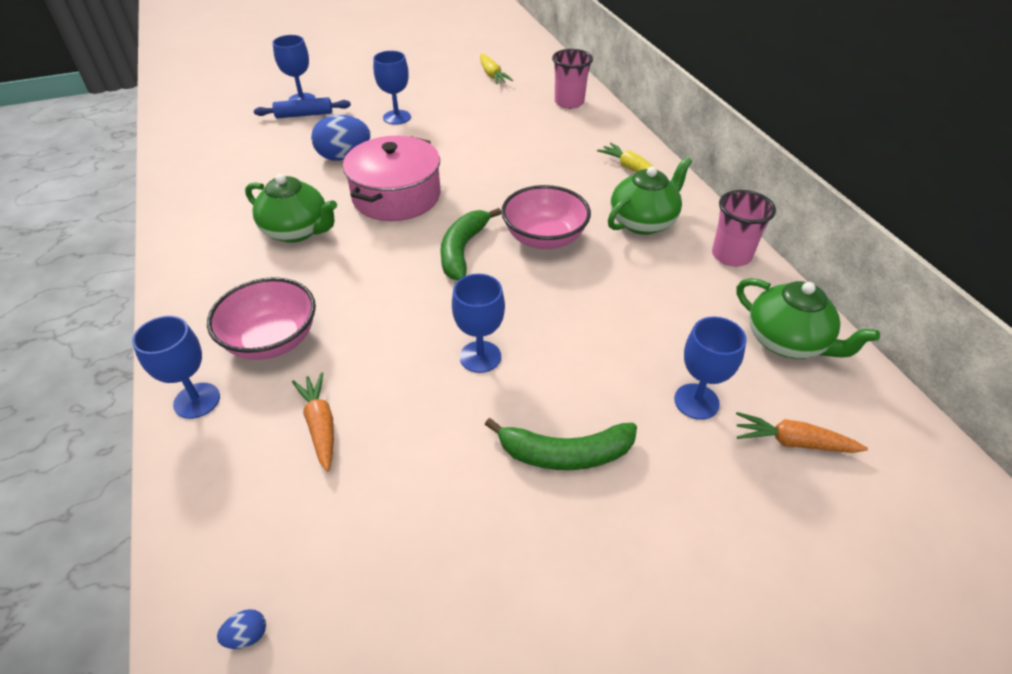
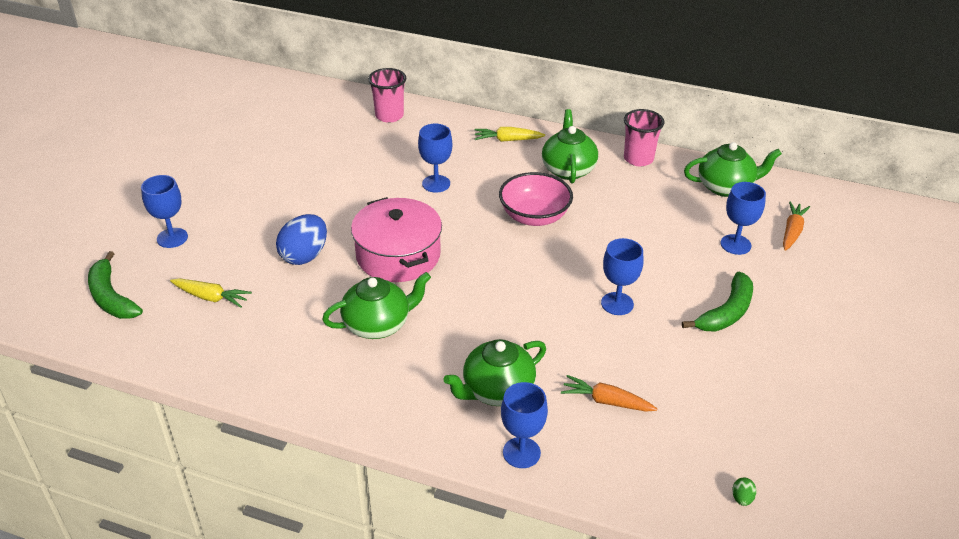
camera: 50 degrees left, 5 degrees down
(247, 635) = (742, 498): blue egg -> green egg
(272, 340) = (497, 390): pink bowl -> green teapot
(304, 115) = (202, 247): blue rolling pin -> none
(397, 117) = (284, 202): blue goblet -> blue goblet (436, 184)
(463, 250) = (504, 257): green banana -> green banana (111, 297)
(492, 75) = (294, 126): yellow carrot -> yellow carrot (211, 297)
(793, 442) = (792, 231): orange carrot -> orange carrot turned 150 degrees clockwise

